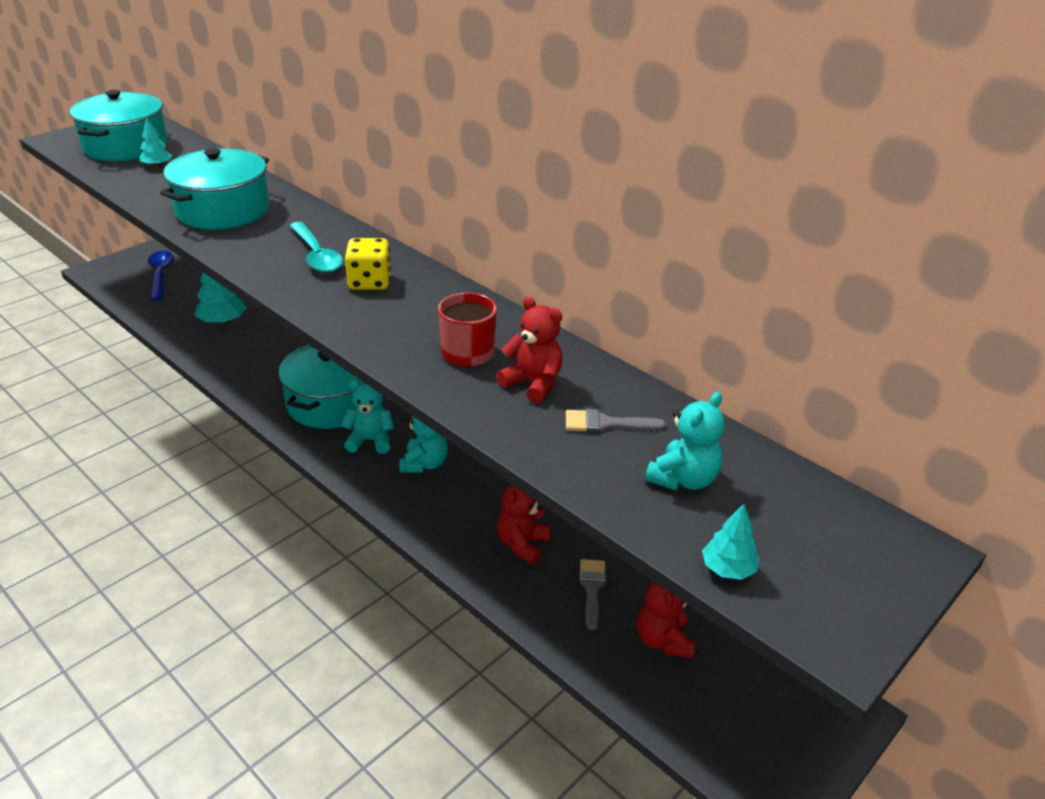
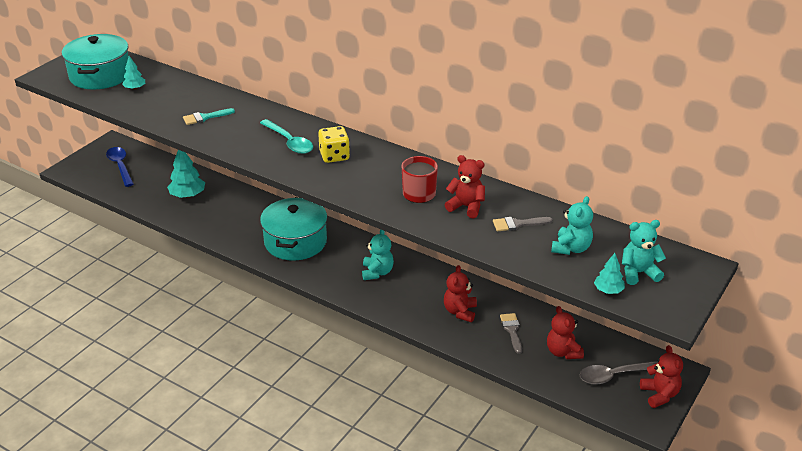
camera: 10 degrees left, 0 degrees up
(223, 210) = (205, 117): turquoise pot -> turquoise brush
(370, 440) = (334, 263): turquoise teddy bear -> turquoise teddy bear (638, 273)
(738, 699) = (615, 375): none -> grey spoon
(808, 751) = (659, 394): none -> red teddy bear

